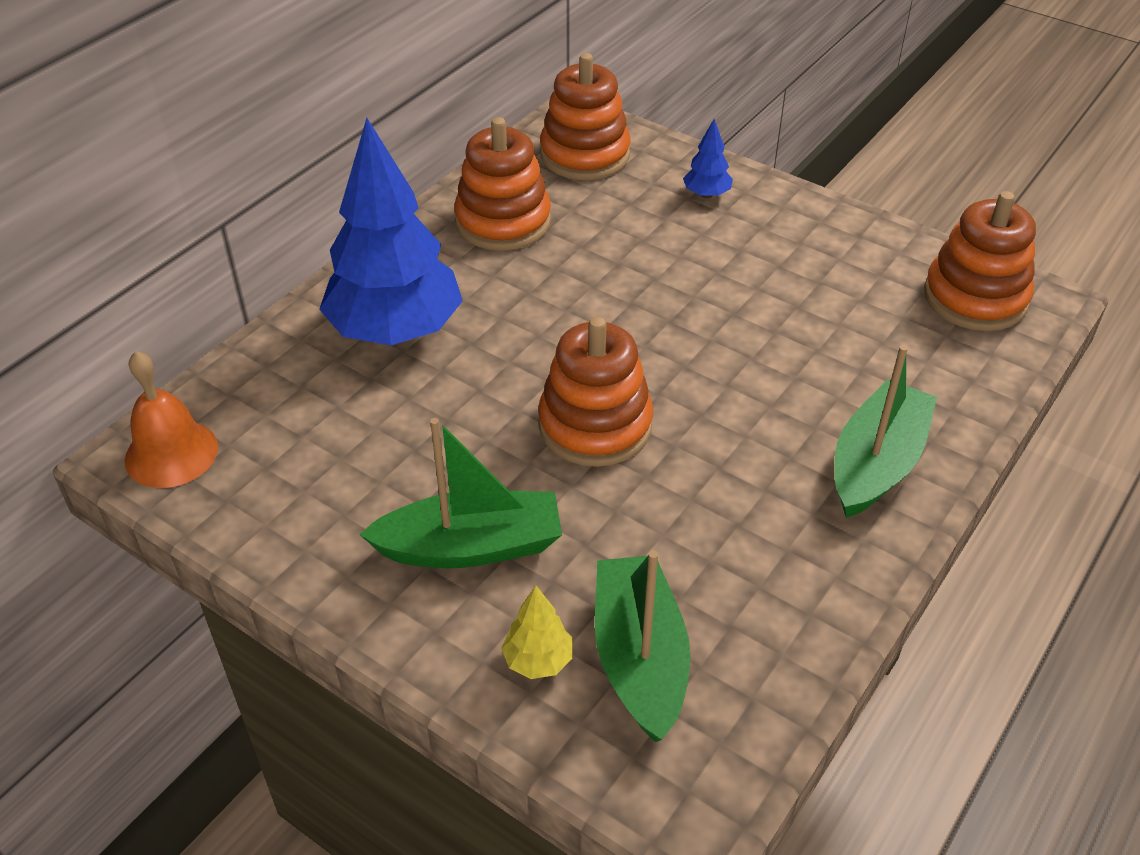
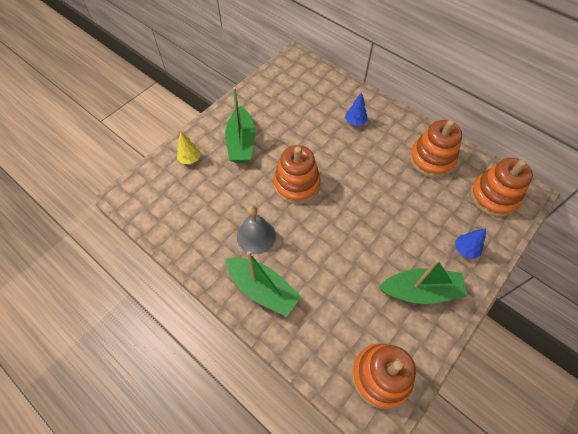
camera: 95 degrees right, 15 degrees up
(171, 453) = (295, 65): orange bell -> none
(396, 331) = (355, 122): blue tree -> blue tree, size x0.40
(639, 658) = (184, 187): green boat -> green boat (420, 291)
(752, 487) = (256, 236): none -> grey bell

